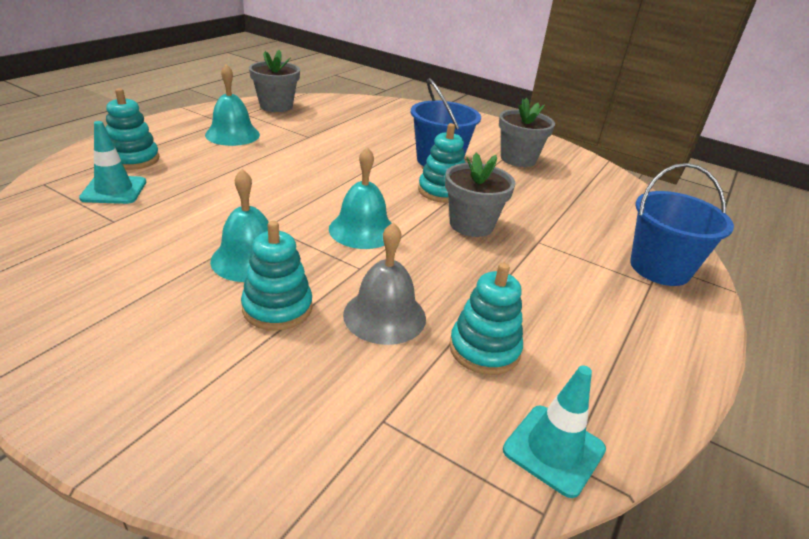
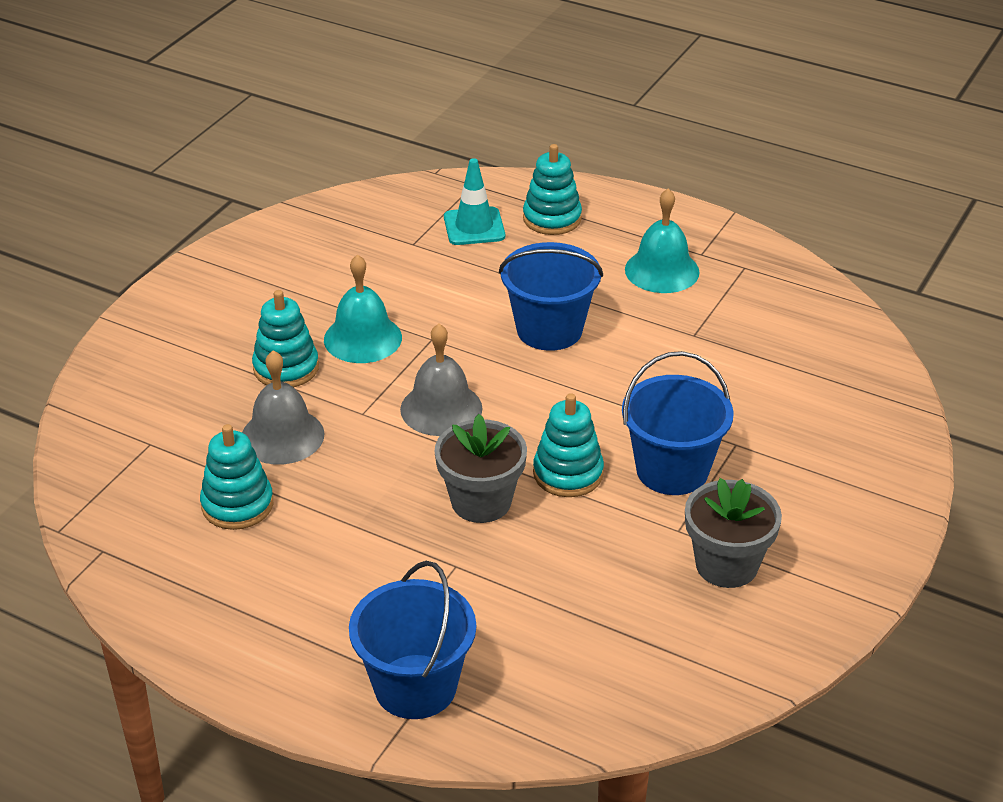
camera: 90 degrees right, 5 degrees up
(276, 106) = (793, 288): grey flower pot -> none
(280, 178) = (549, 330): none -> blue bucket
(362, 230) = (441, 408): turquoise bell -> grey bell
(554, 449) = (115, 542): turquoise traffic cone -> none

